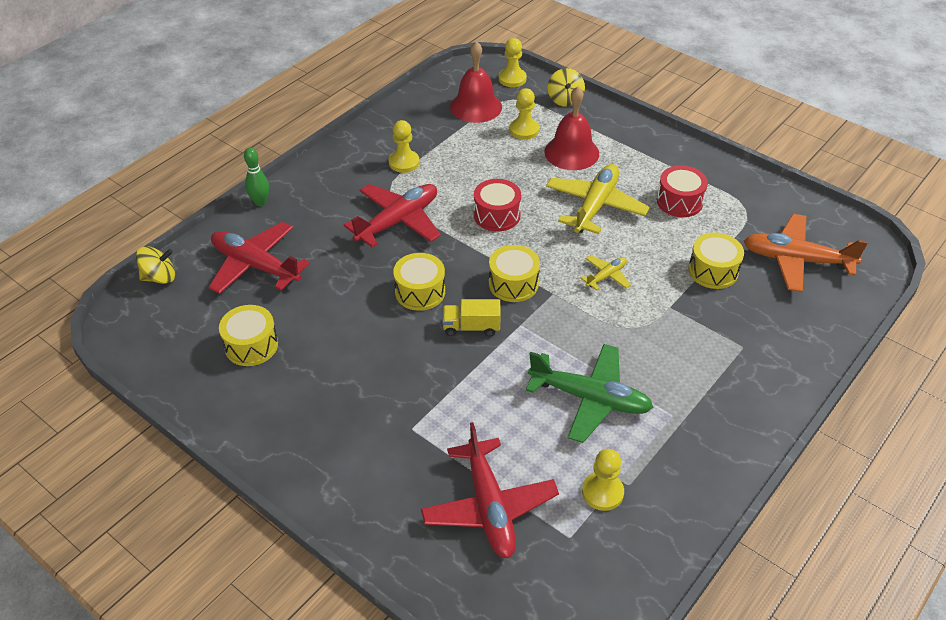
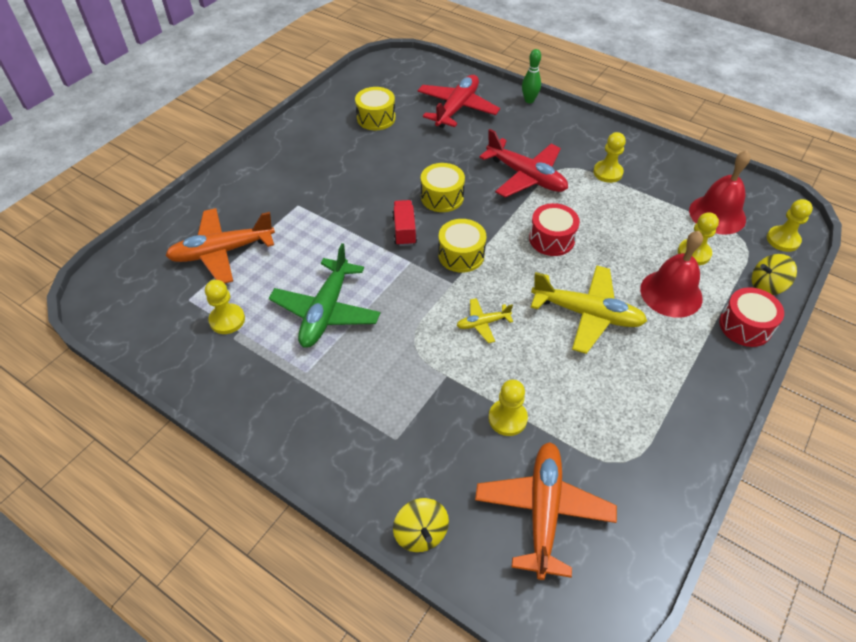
camera: 85 degrees right, 5 degrees up
(159, 277) = (437, 69): yellow spinning top -> yellow spinning top (421, 533)
(471, 327) = (404, 231): yellow truck -> red truck
(489, 507) = (222, 252): red plane -> orange plane
(606, 276) = (482, 323): yellow plane -> yellow plane turned 120 degrees clockwise
(679, 201) = (618, 391): red drum -> red drum (745, 326)
(713, 271) = (507, 418): yellow drum -> yellow pawn

